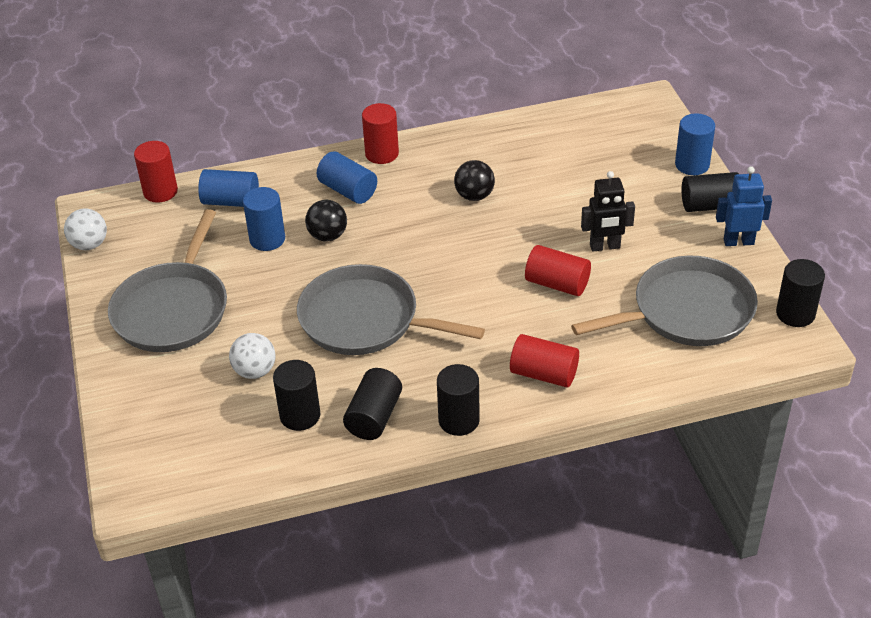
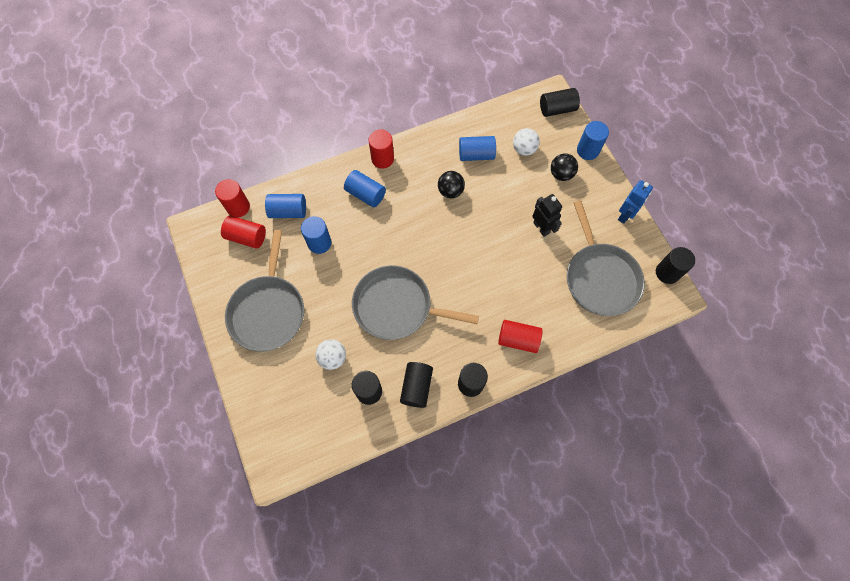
camera: 10 degrees left, 25 degrees up
(89, 244) = (199, 259): white ball -> white ball (524, 149)
(328, 236) = (359, 236): black ball -> black ball (561, 174)
(521, 158) = (476, 154): none -> blue cylinder
(557, 284) = (515, 263): red cylinder -> red cylinder (246, 237)
(605, 247) = (541, 228): black robot -> black robot turned 105 degrees counterclockwise
(686, 311) = (600, 278): grey pan -> grey pan turned 105 degrees clockwise
(710, 205) = (603, 185): black cylinder -> black cylinder (557, 109)
(738, 241) = (625, 215): blue robot -> blue robot turned 135 degrees clockwise

